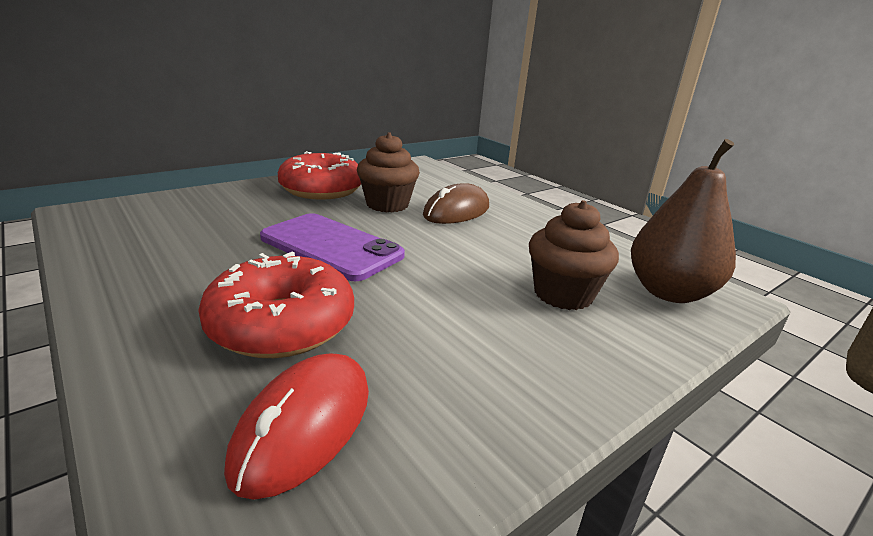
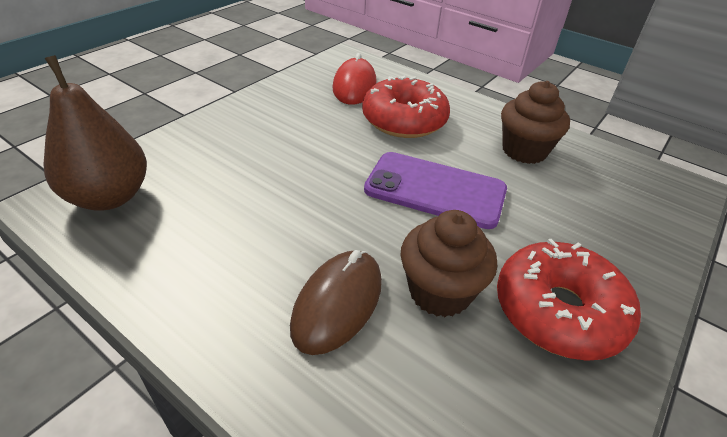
camera: 165 degrees right, 15 degrees up
(563, 294) = (217, 175): brown cupcake -> brown cupcake (524, 151)

